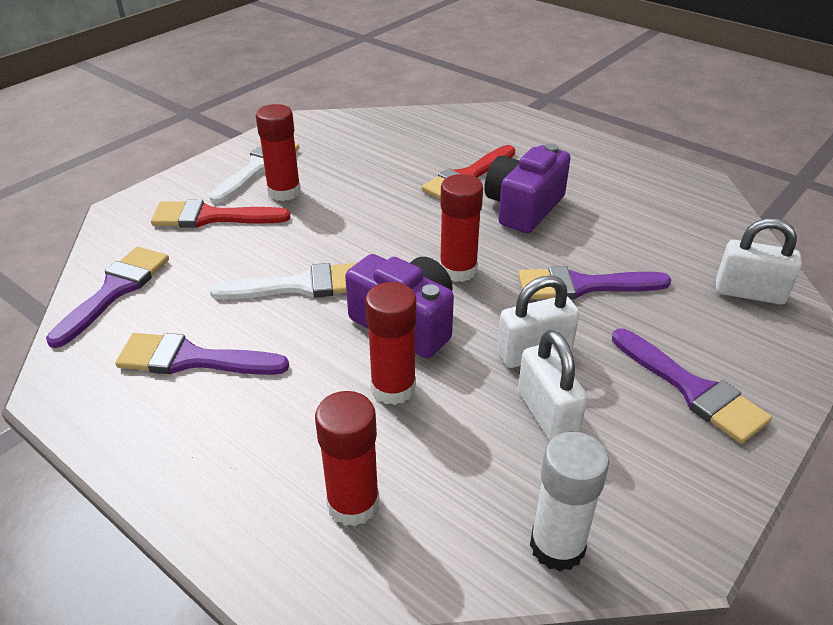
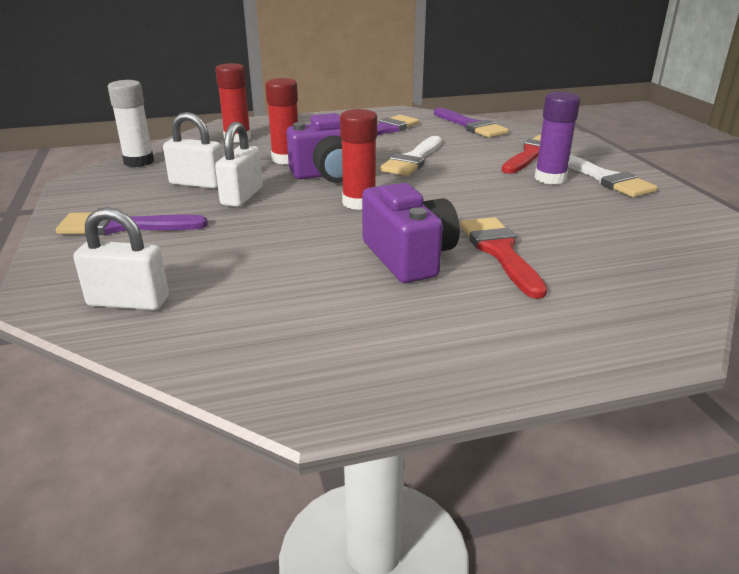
camera: 125 degrees right, 10 degrees down
(284, 192) = (550, 178): red glue stick -> purple glue stick
(583, 286) = (268, 236): purple brush -> none
(749, 293) = (128, 302): white padlock -> white padlock turned 45 degrees clockwise

